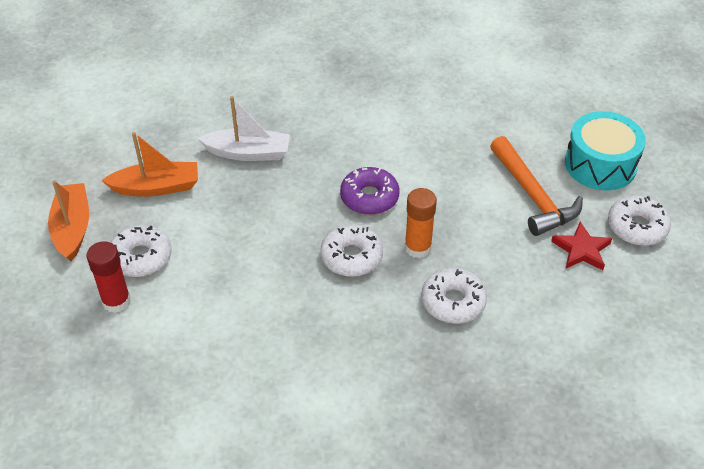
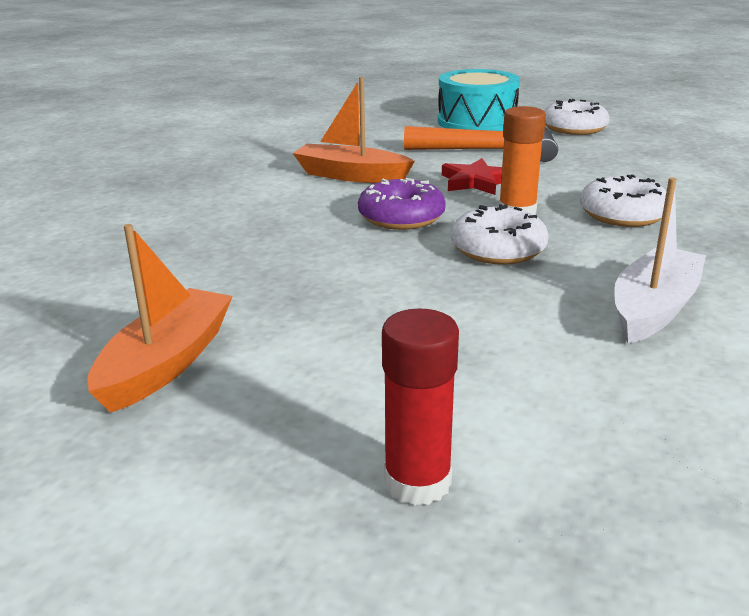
camera: 60 degrees left, 20 degrees down
(72, 228) = (140, 494): orange boat -> orange boat (351, 176)
(141, 257) = (324, 421): white donut -> none
(248, 153) = (207, 269): white boat -> white boat (653, 308)
(581, 250) = (587, 150): red star -> red star (476, 182)

